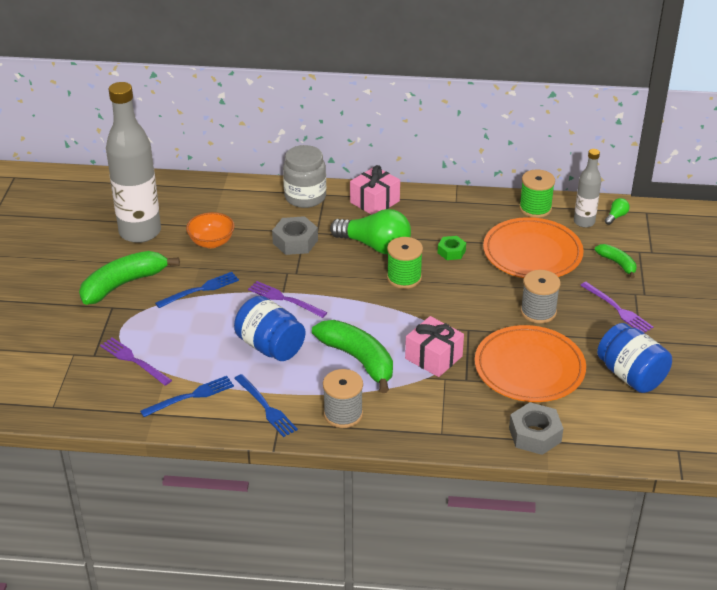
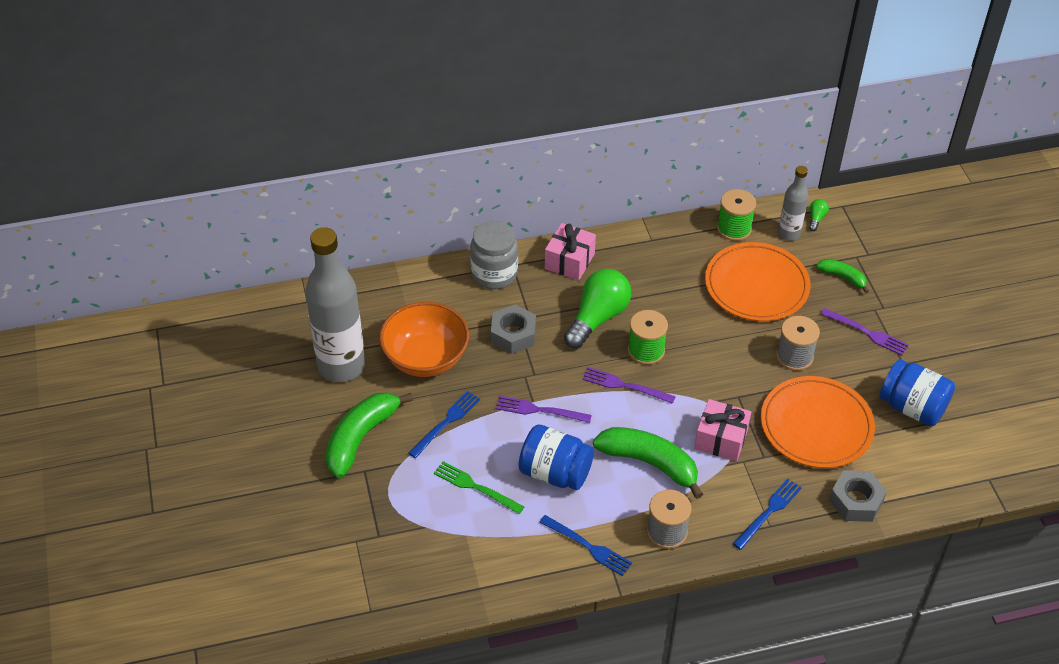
camera: 20 degrees left, 10 degrees up
(133, 360) = (424, 530): purple fork -> purple fork (624, 385)
(191, 396) = (506, 556): blue fork -> blue fork (769, 512)
(196, 340) = (475, 487): none -> green fork
(211, 242) = (425, 358): orange bowl -> orange bowl, size x1.66
(375, 246) = (597, 318): green light bulb -> green light bulb turned 60 degrees counterclockwise
(451, 252) = (677, 305): green nut -> none

